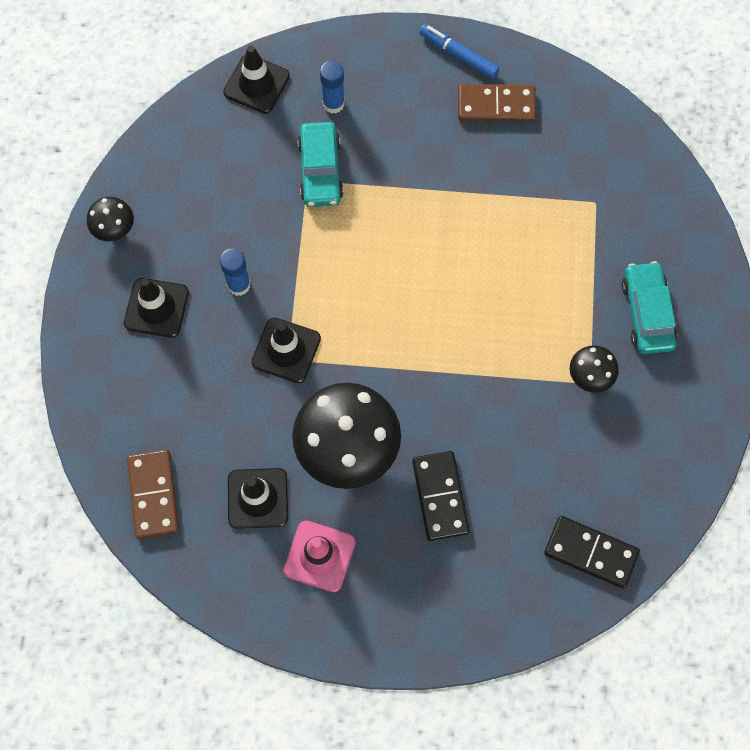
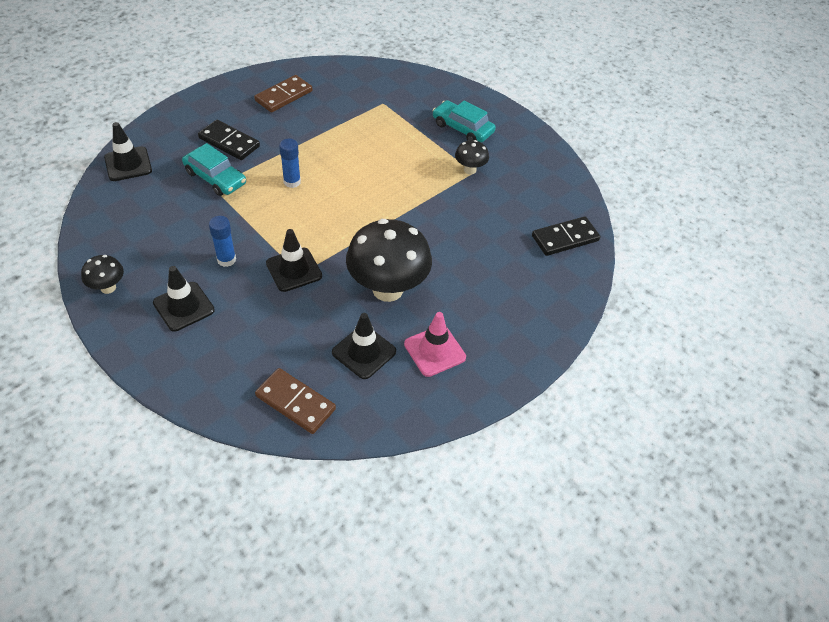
camera: 50 degrees left, 20 degrees down
(333, 104) = (188, 146): blue glue stick -> blue glue stick (292, 182)
(440, 496) = (463, 272): black domino -> black domino (229, 142)
(458, 55) = (238, 88): blue marker -> none

